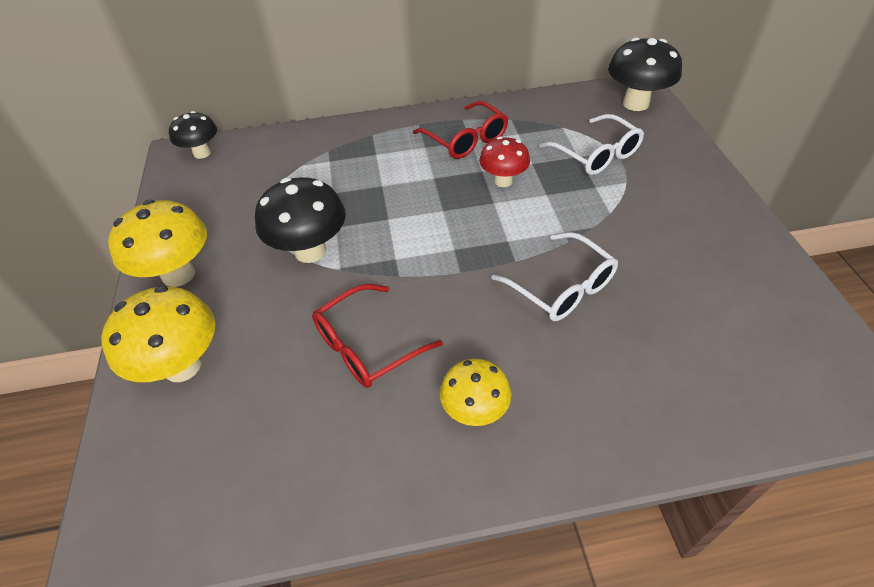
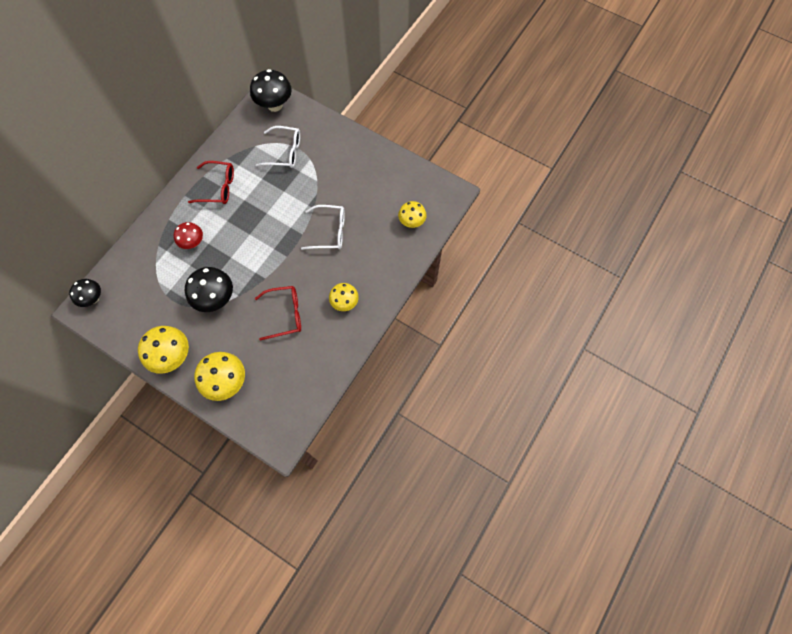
camera: 50 degrees left, 20 degrees up
(367, 346) = (285, 314): red glasses -> red glasses turned 105 degrees counterclockwise
(503, 181) = (259, 198): red mushroom -> red mushroom (193, 243)
(734, 381) = (412, 222): none -> yellow mushroom

